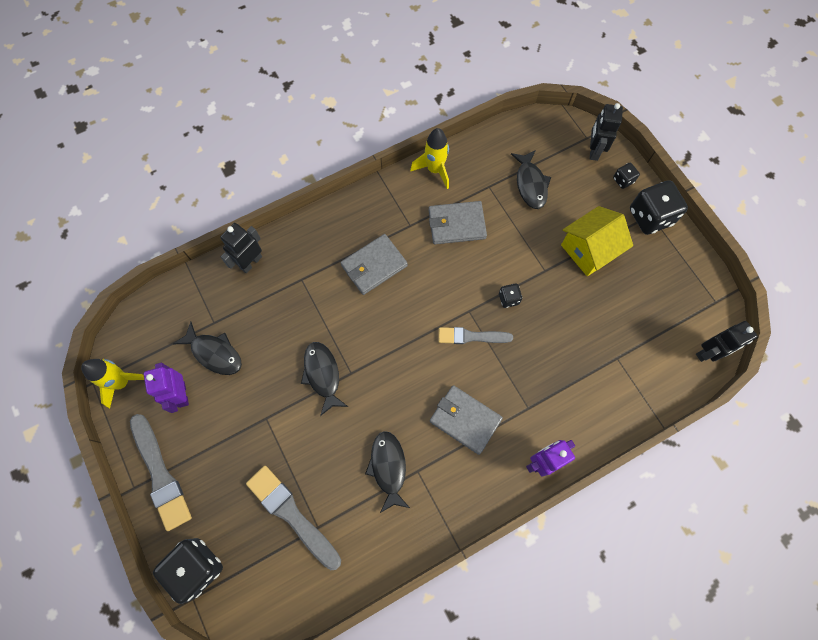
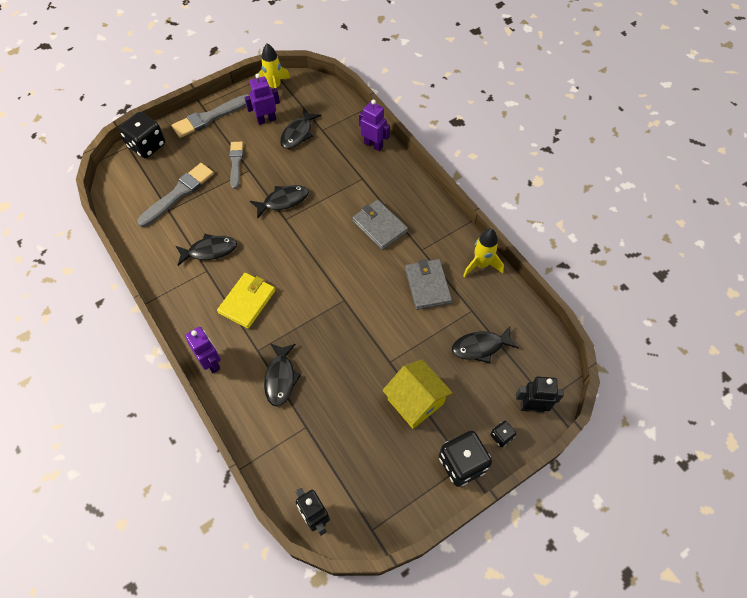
camera: 85 degrees right, 10 degrees down
(250, 262) = (373, 145): black robot -> purple robot
(465, 420) = (247, 301): grey wallet -> yellow wallet
(471, 336) = (320, 303): grey brush -> grey brush (236, 163)
(508, 299) = (358, 331): black dice -> none
(562, 383) = (280, 378): none -> black fish

